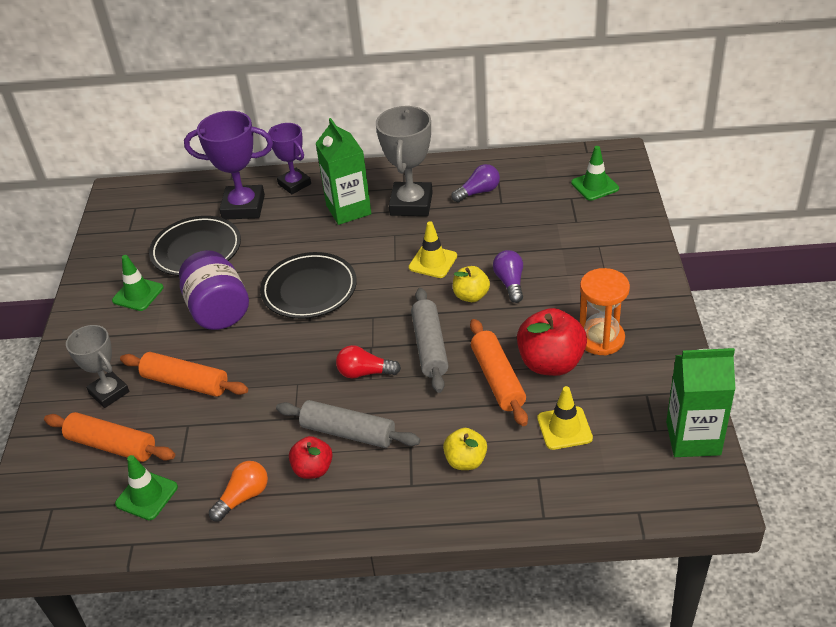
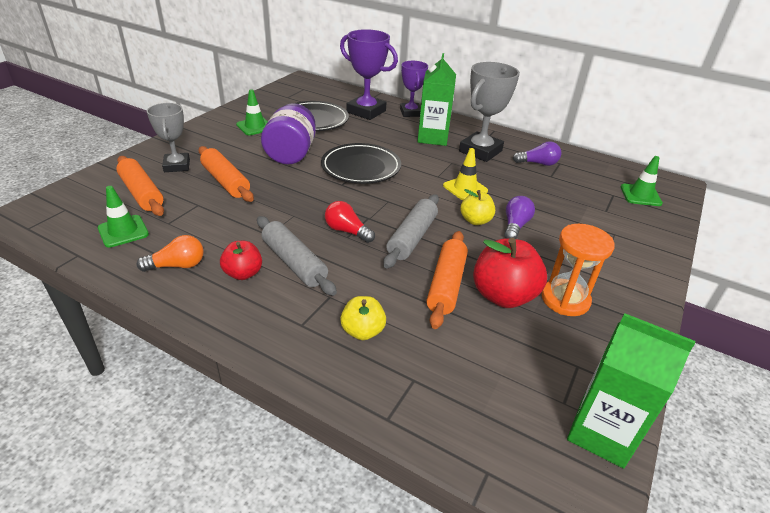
camera: 25 degrees right, 5 degrees down
(564, 428) = (473, 352): yellow traffic cone -> none

